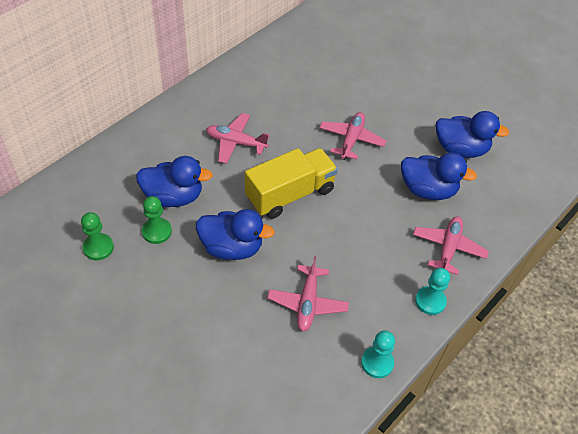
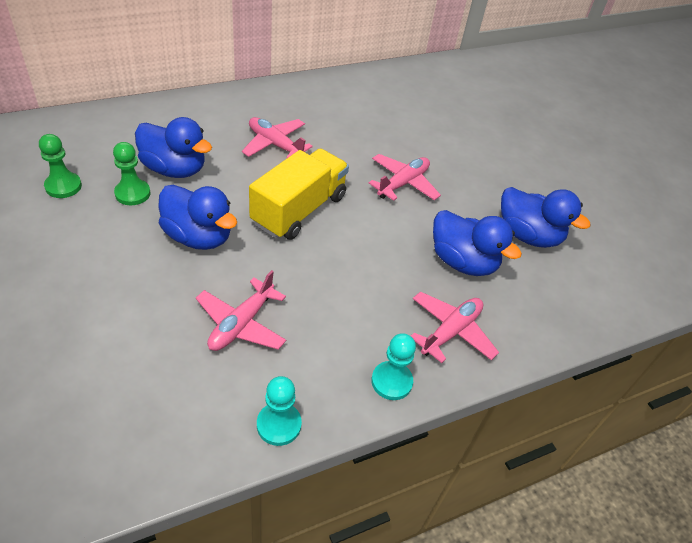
camera: 20 degrees right, 5 degrees down
(290, 194) = (299, 210): yellow truck -> yellow truck turned 45 degrees counterclockwise

